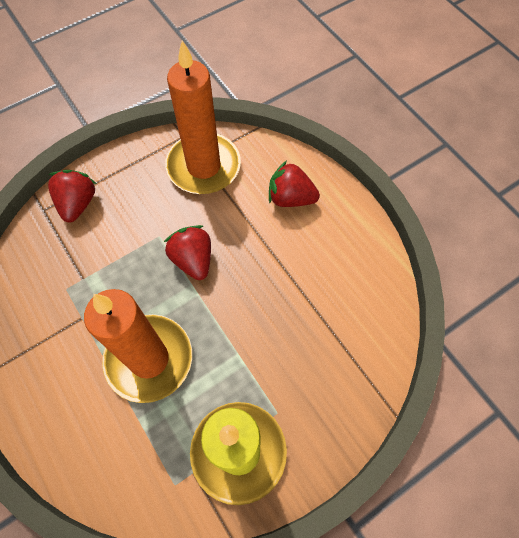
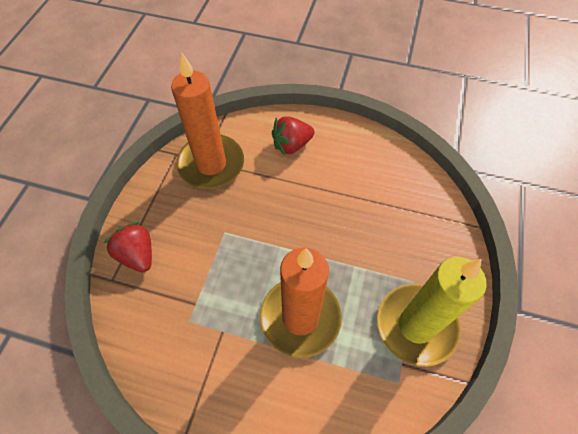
camera: 40 degrees left, 5 degrees down
(193, 260) = (265, 230): red strawberry -> none

